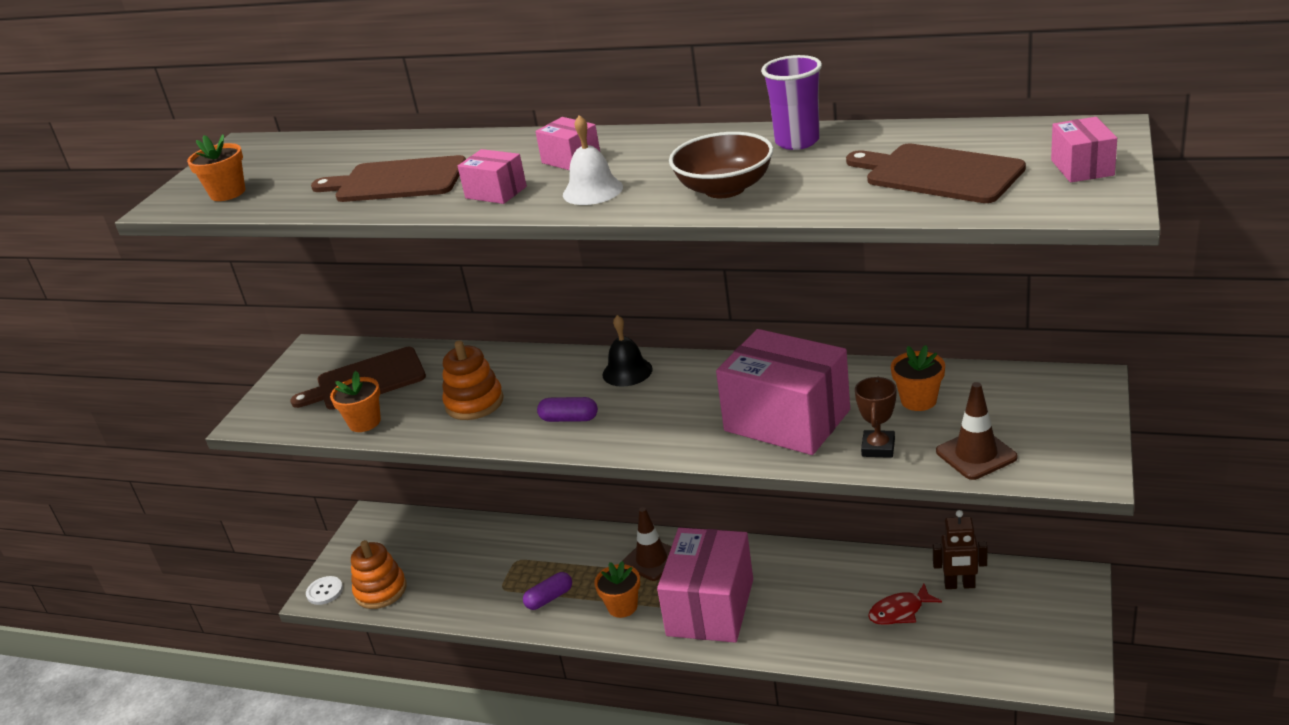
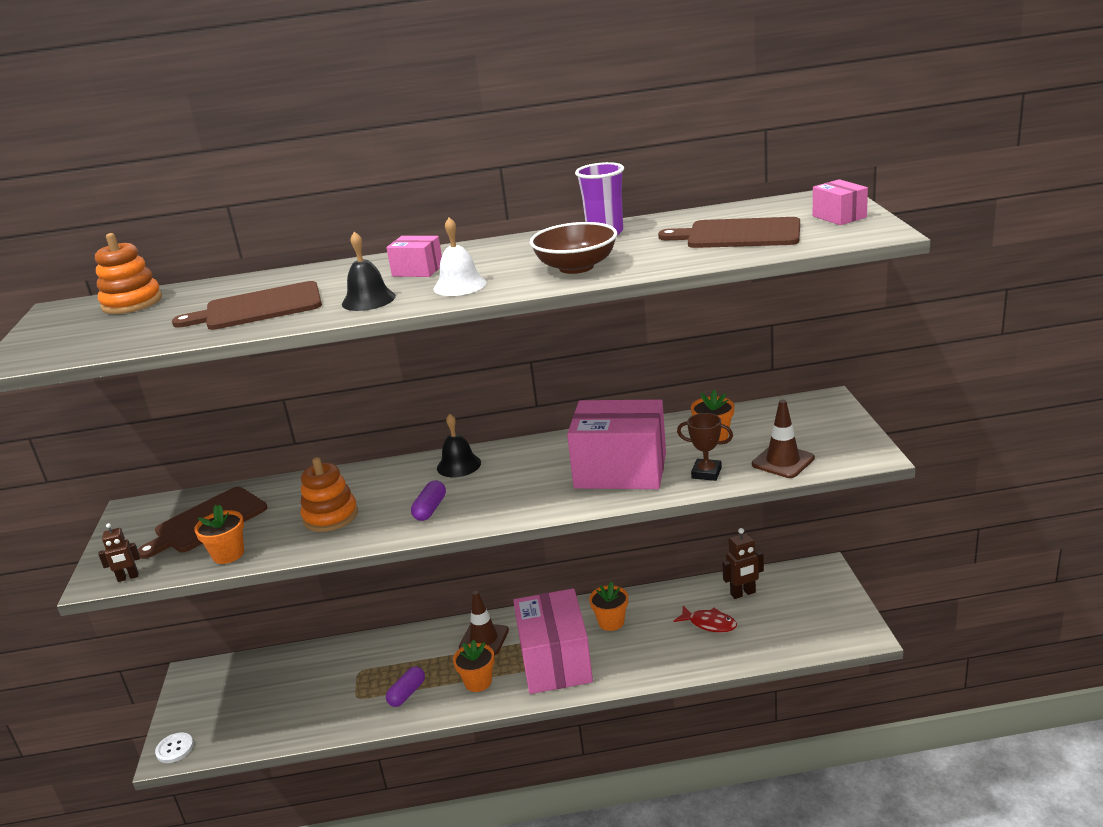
camera: 25 degrees left, 5 degrees down
(228, 193) = (79, 343): orange flower pot -> orange flower pot (611, 622)
(272, 425) = (128, 577): none -> brown robot
(380, 590) = (235, 732): orange stacking toy -> orange stacking toy (132, 303)
(496, 192) = (368, 300): pink box -> black bell
(569, 419) = (430, 509): purple capsule -> purple capsule turned 60 degrees counterclockwise
(878, 448) = (706, 473): brown trophy -> brown trophy turned 60 degrees counterclockwise
(900, 611) = (709, 624): red fish -> red fish turned 105 degrees counterclockwise

